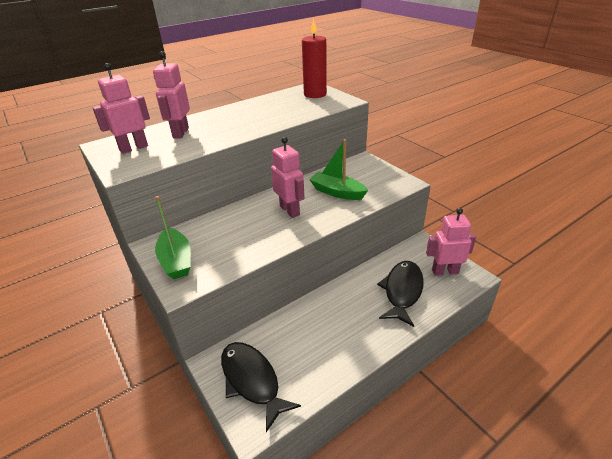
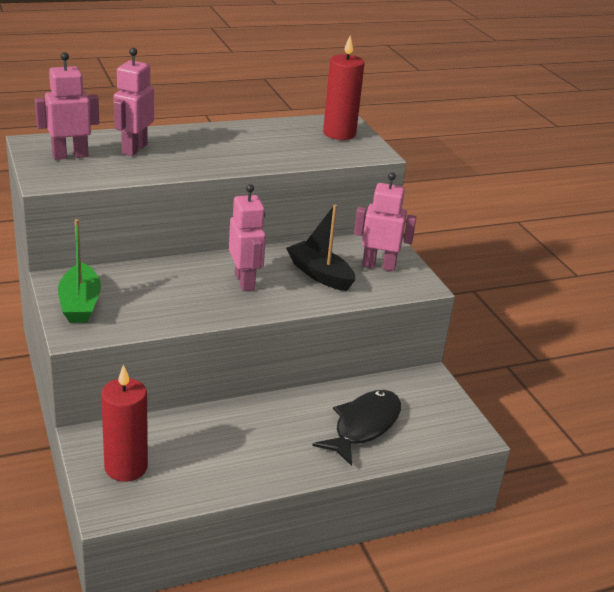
camera: 10 degrees right, 5 degrees down
(252, 380) = (126, 467): black fish -> red candle
(337, 192) = (320, 274): green boat -> black boat
(445, 271) = (437, 419): pink robot -> pink robot (378, 265)

